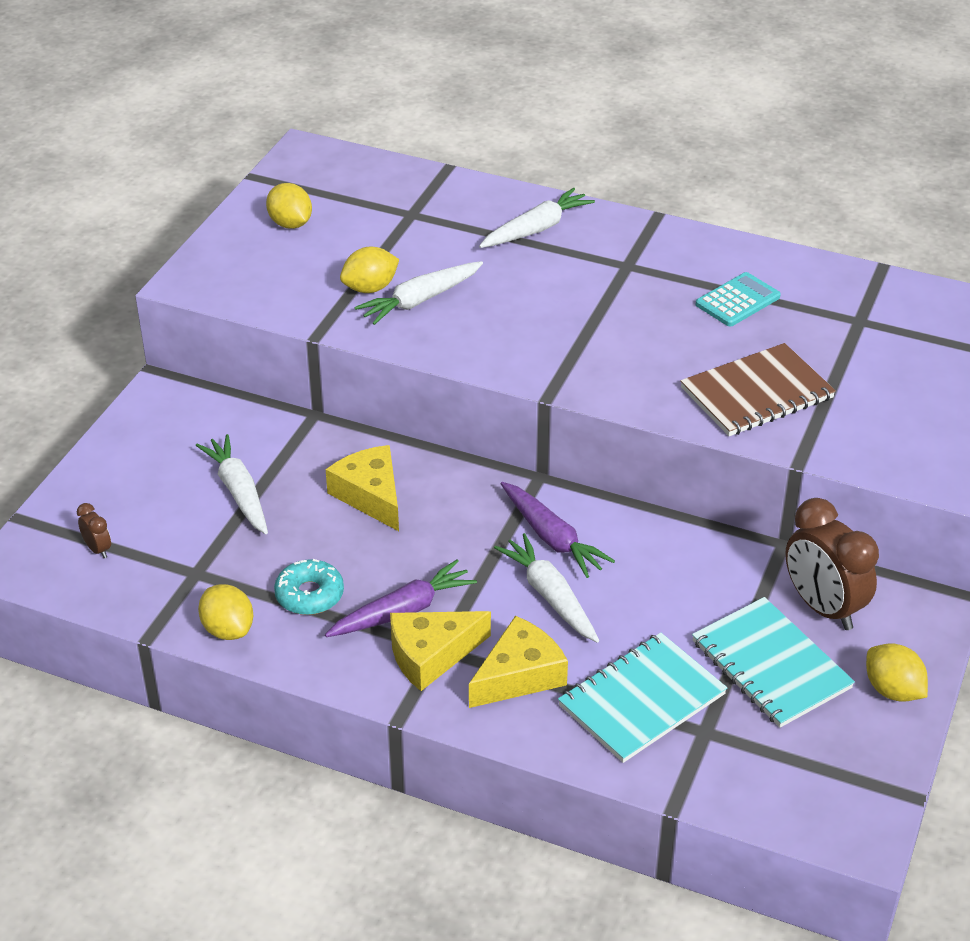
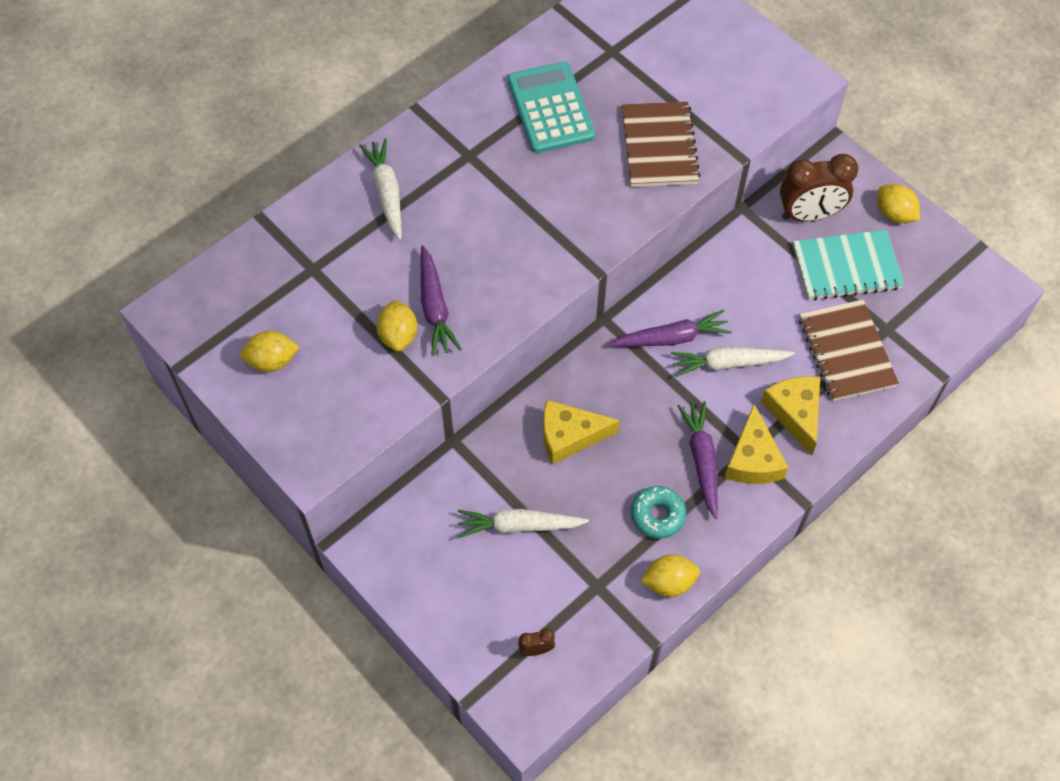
camera: 65 degrees left, 20 degrees up
(420, 300) = (435, 307): white carrot -> purple carrot
(642, 700) = (846, 352): turquoise notebook -> brown notebook
(737, 300) = (550, 108): turquoise calculator -> turquoise calculator, size x1.63
(892, 690) = (894, 214): yellow lemon -> yellow lemon turned 60 degrees clockwise

